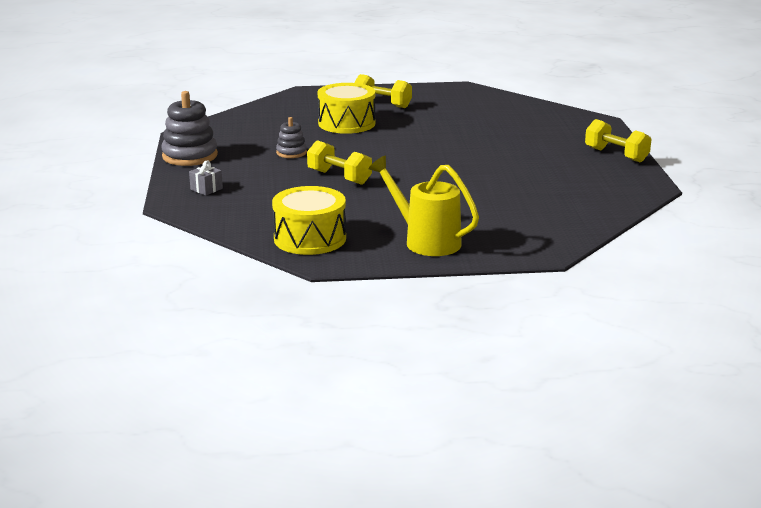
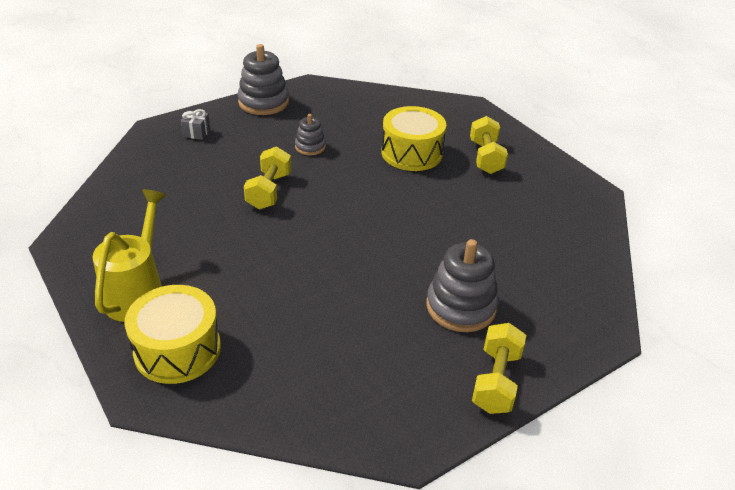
camera: 60 degrees right, 15 degrees up
(310, 238) = (114, 219): yellow drum -> yellow drum (177, 349)
(542, 148) = (461, 306): none -> grey stacking toy

